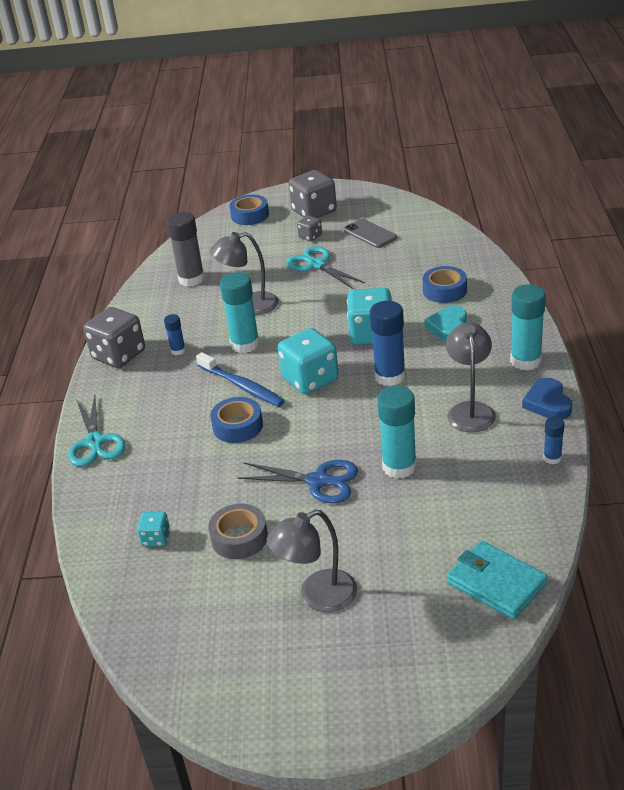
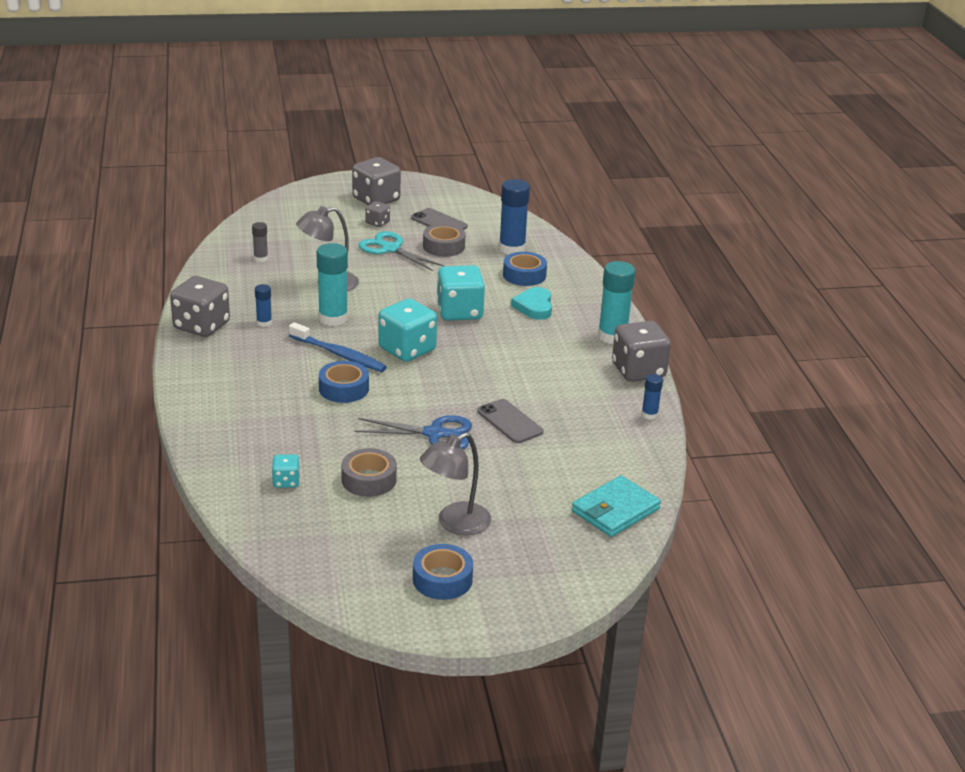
camera: 15 degrees left, 5 degrees down
(95, 442) = (199, 402): turquoise scissors -> none
(191, 279) = (261, 258): grey glue stick -> grey glue stick, size x0.52
(250, 215) = (308, 201): blue tape -> blue tape (442, 579)
(369, 260) = (443, 246): none -> grey tape
(390, 376) = (485, 348): blue glue stick -> blue glue stick (512, 249)
(399, 466) = (509, 422): turquoise glue stick -> grey phone
(470, 410) = (567, 376): grey lamp -> none
(496, 583) = (615, 510): turquoise wallet -> turquoise wallet turned 75 degrees counterclockwise
(547, 403) = (638, 371): blue heart -> grey dice

